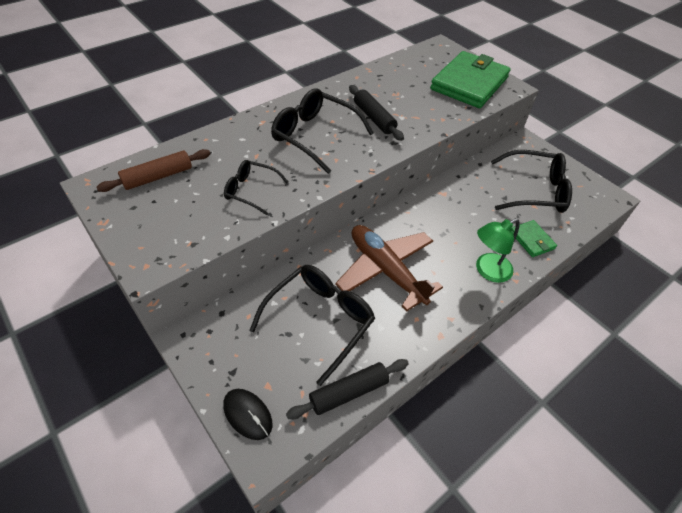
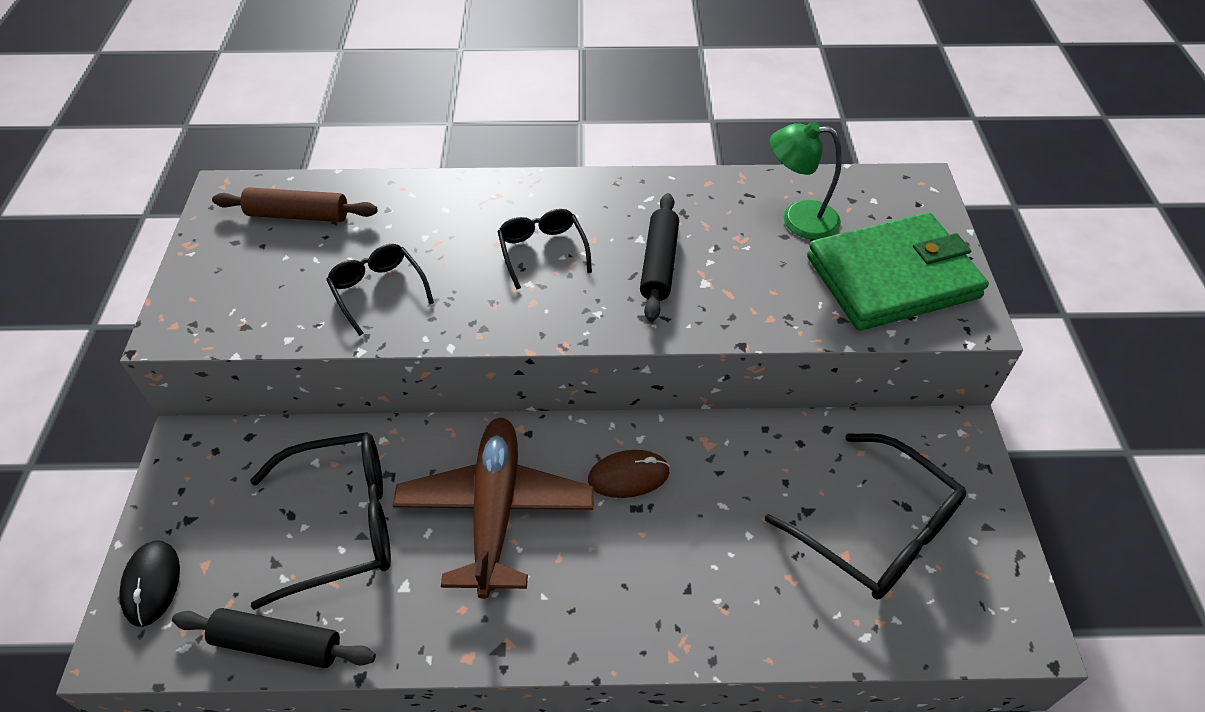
camera: 40 degrees right, 0 degrees up
(315, 136) = (542, 251): black glasses -> black glasses, size x0.58
(426, 223) = (628, 476): none -> brown mouse
(487, 271) = (642, 611): green lamp -> green lamp (798, 219)
(531, 240) = (774, 610): green wallet -> none

